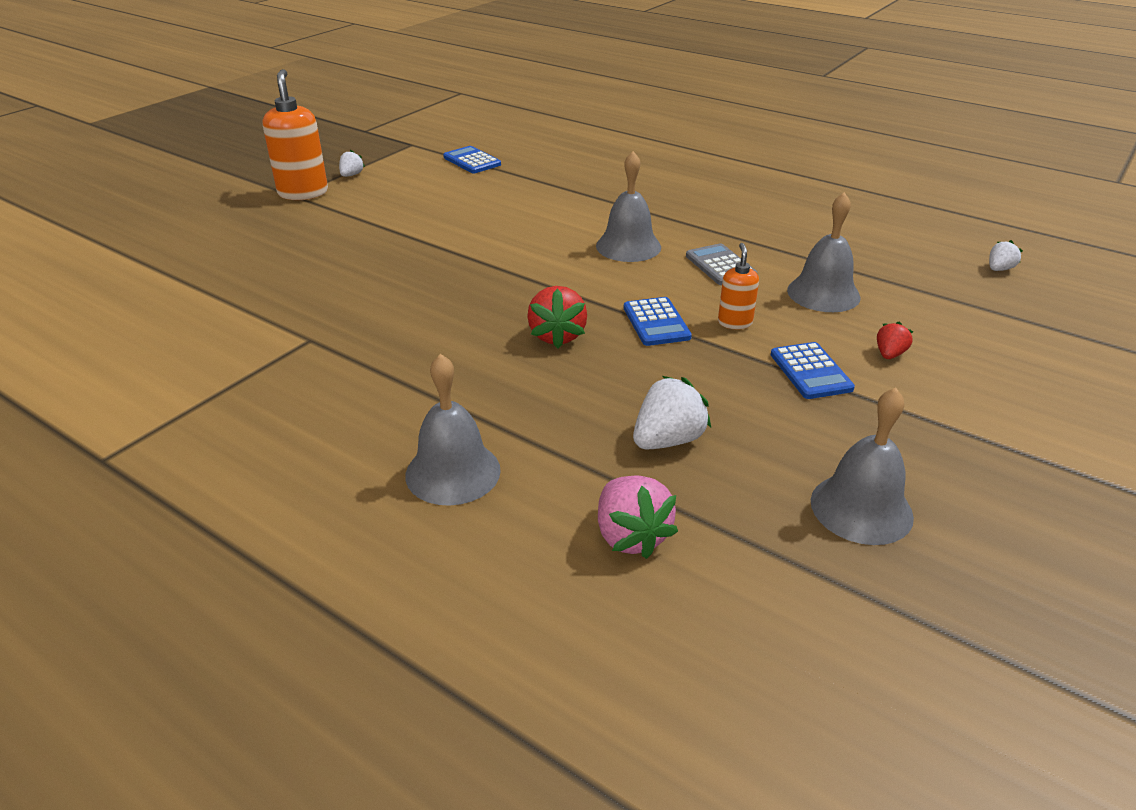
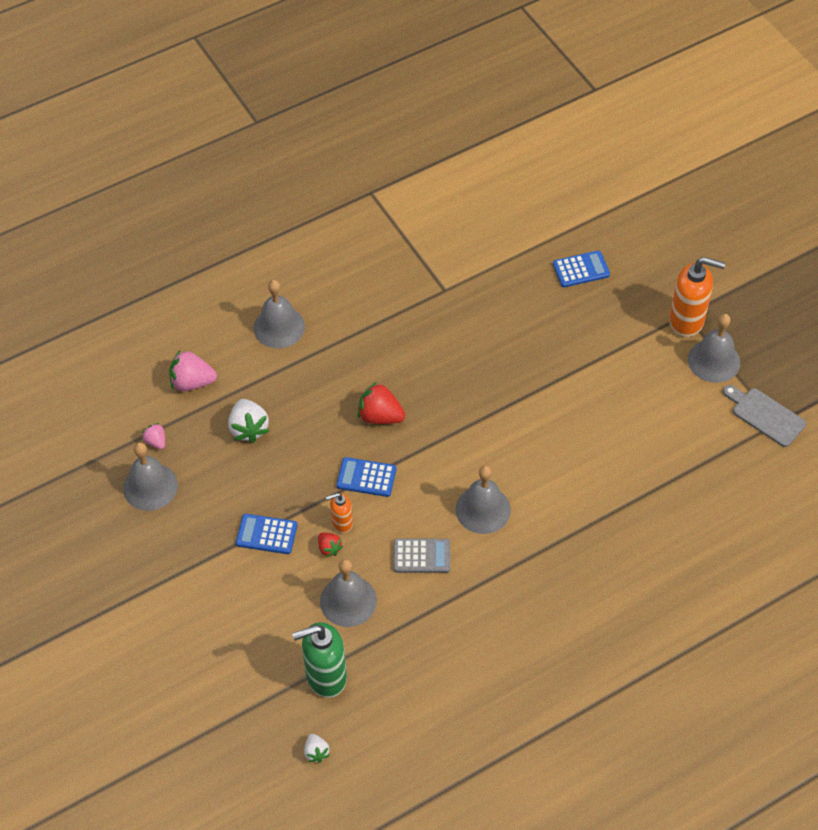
camera: 115 degrees right, 20 degrees up
(351, 175) = (714, 360): white strawberry -> grey bell
(407, 149) = (765, 415): none -> grey cutting board
(472, 161) = (711, 458): blue calculator -> blue calculator (581, 269)
(734, 323) = (341, 523): orange soap dispenser -> orange soap dispenser turned 135 degrees clockwise
(779, 535) = (156, 441): none -> pink strawberry
(889, 354) = (258, 591): red strawberry -> red strawberry (329, 548)
(921, 284) = (325, 677): none -> green soap dispenser

